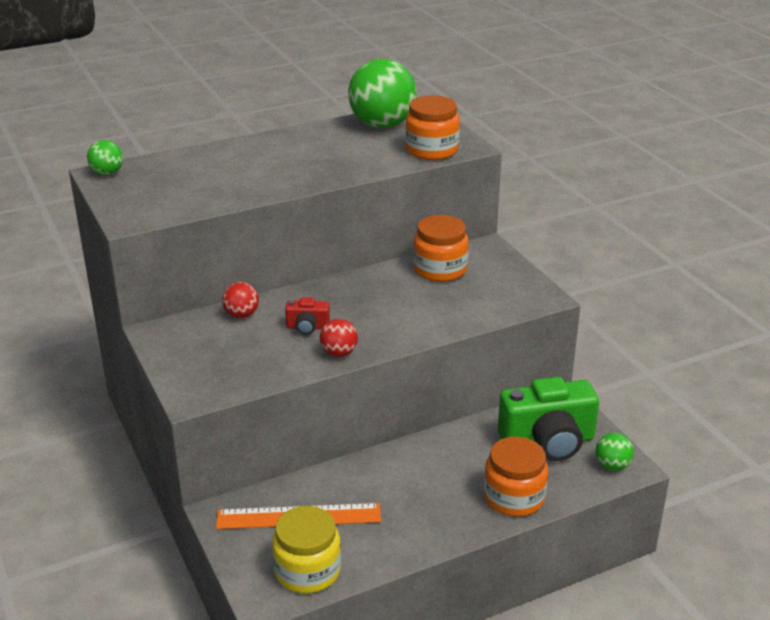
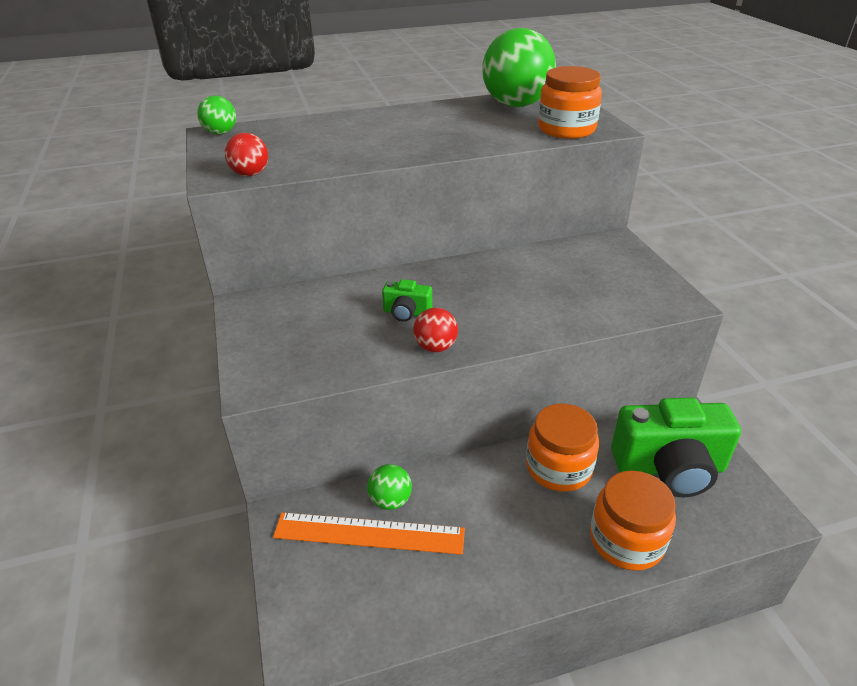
camera: 10 degrees right, 5 degrees up
(241, 315) = (339, 293): red ball -> red ball (250, 174)
(307, 327) = (406, 313): red camera -> green camera
(307, 571) = (363, 614): yellow jar -> none
(440, 269) = (562, 260): orange jar -> orange jar (558, 467)
(612, 465) = (748, 510): green ball -> green ball (390, 500)

